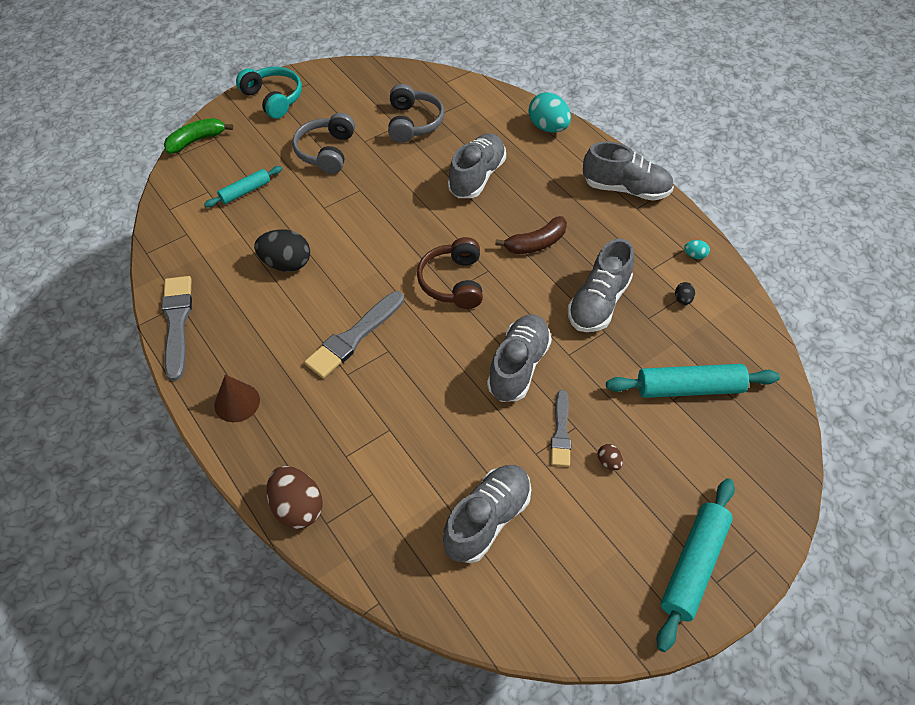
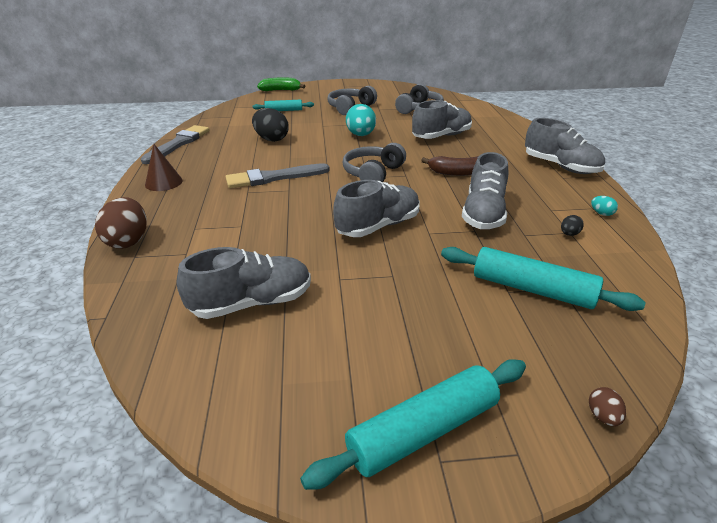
camera: 30 degrees right, 20 degrees down
(273, 98) = (342, 86): turquoise headphones -> none
(453, 282) = (373, 173): brown headphones -> grey headphones
(548, 127) = (518, 129): turquoise egg -> turquoise egg (361, 135)
(561, 432) = (376, 274): grey brush -> none
(598, 303) = (483, 214): grey shoe -> grey shoe turned 45 degrees counterclockwise
(608, 462) = (402, 309): brown egg -> brown egg (602, 416)

